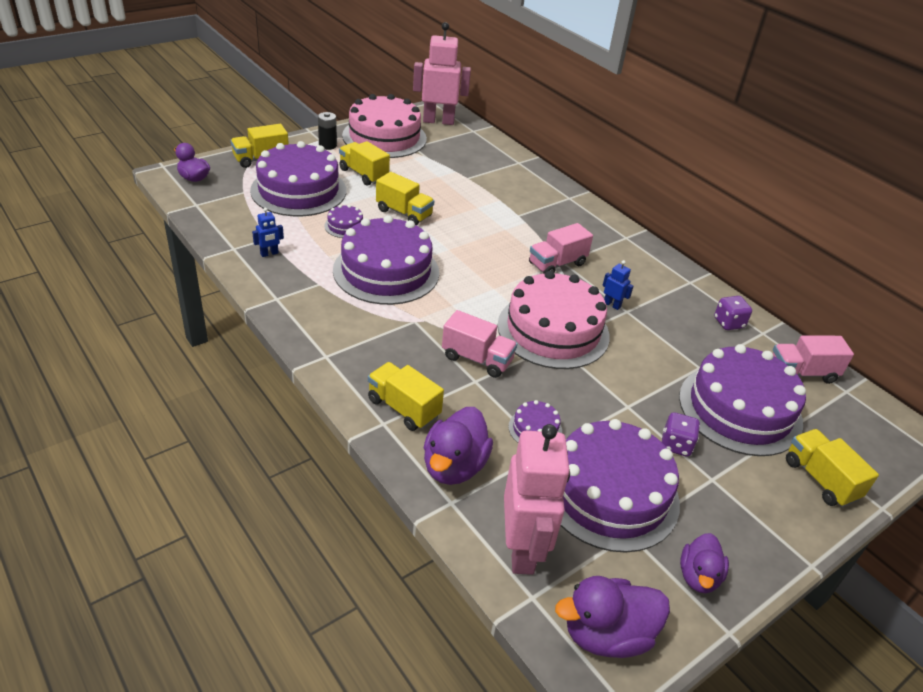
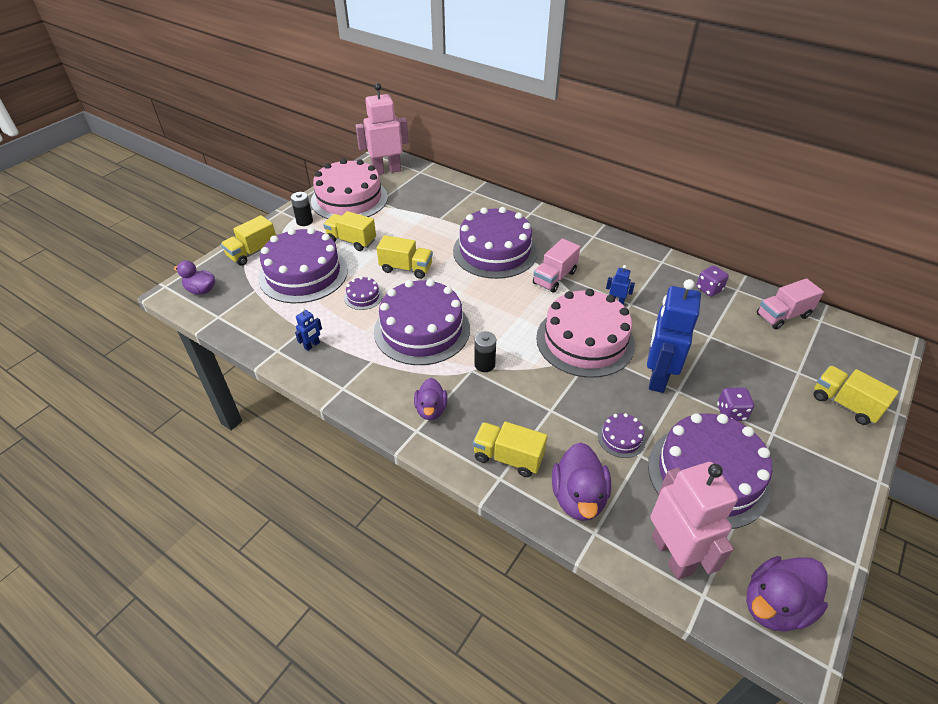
camera: 15 degrees left, 5 degrees up
(431, 320) = (484, 364): none -> black battery
(477, 359) = (541, 389): pink truck -> none
(612, 387) = (657, 377): none -> blue robot
(698, 576) = (810, 524): purple duck -> purple duck (431, 410)
(740, 409) = (758, 363): purple cake -> purple cake (495, 251)

